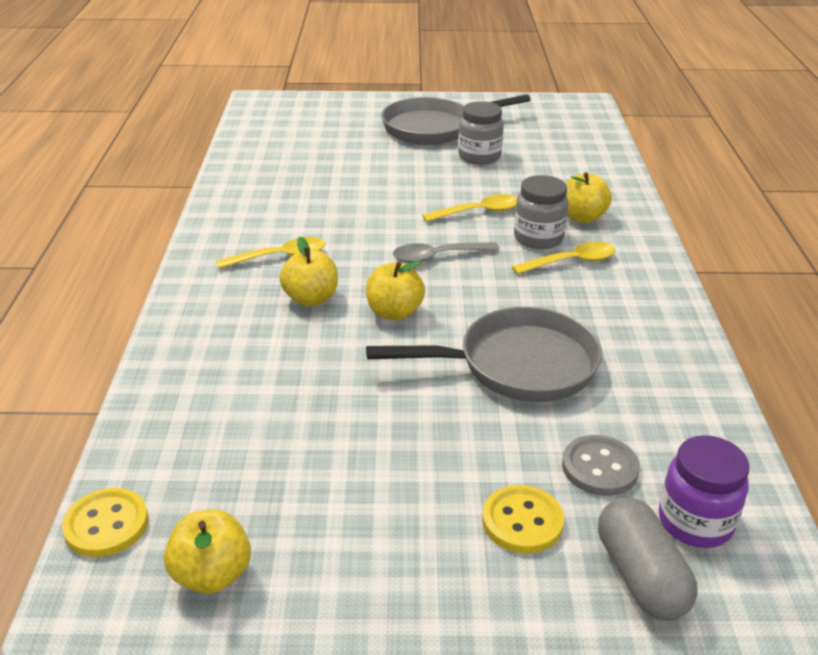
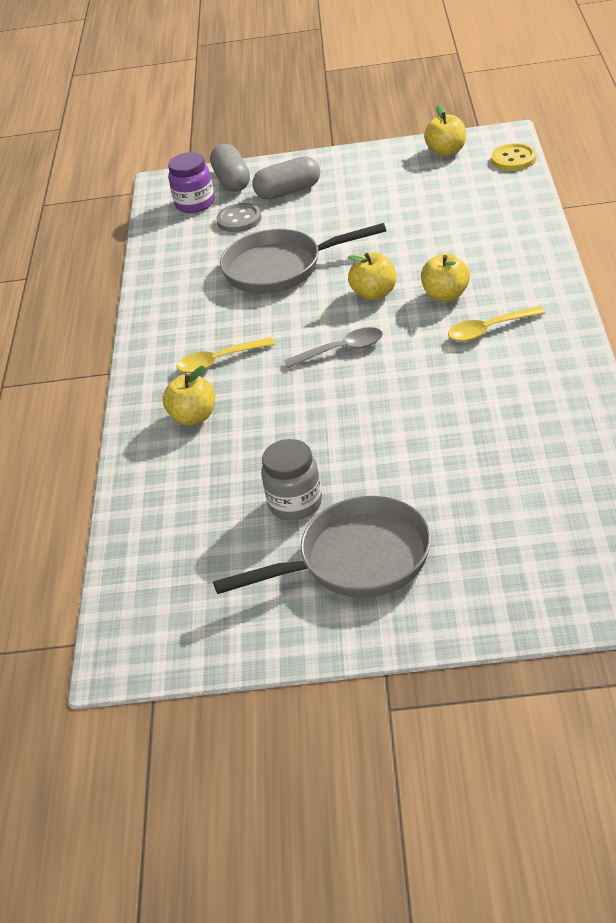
camera: 175 degrees left, 5 degrees up
(478, 212) = (301, 410): yellow spoon -> none
(522, 521) = (288, 191): yellow button -> grey capsule
(538, 238) = (244, 384): grey jar -> none

